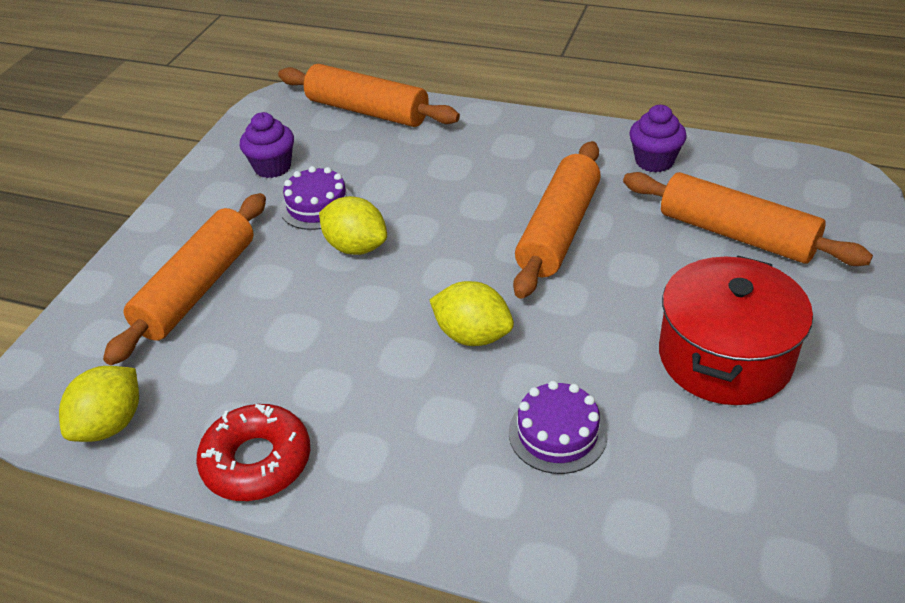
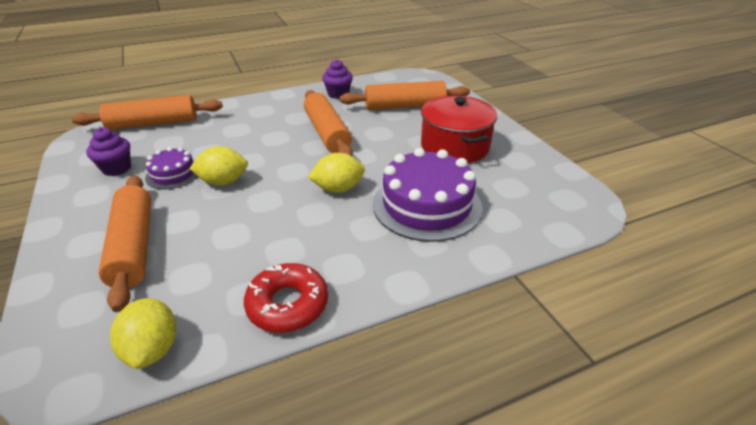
camera: 45 degrees left, 5 degrees down
(557, 433) = (427, 205): purple cake -> purple cake, size x1.90

